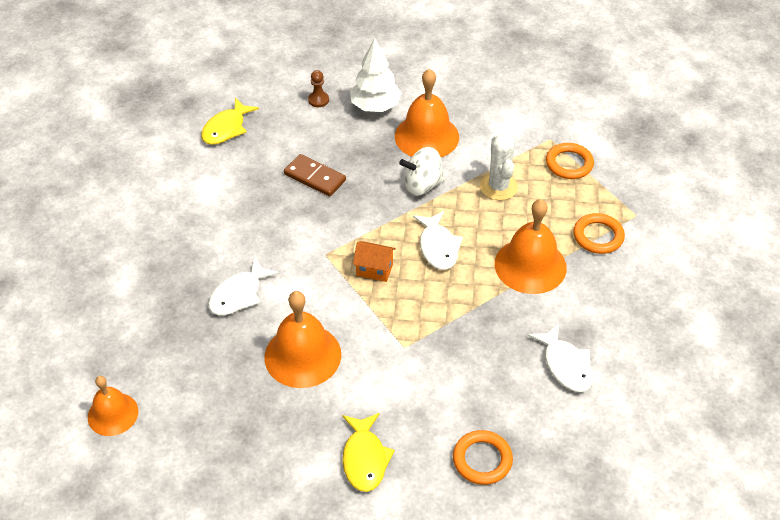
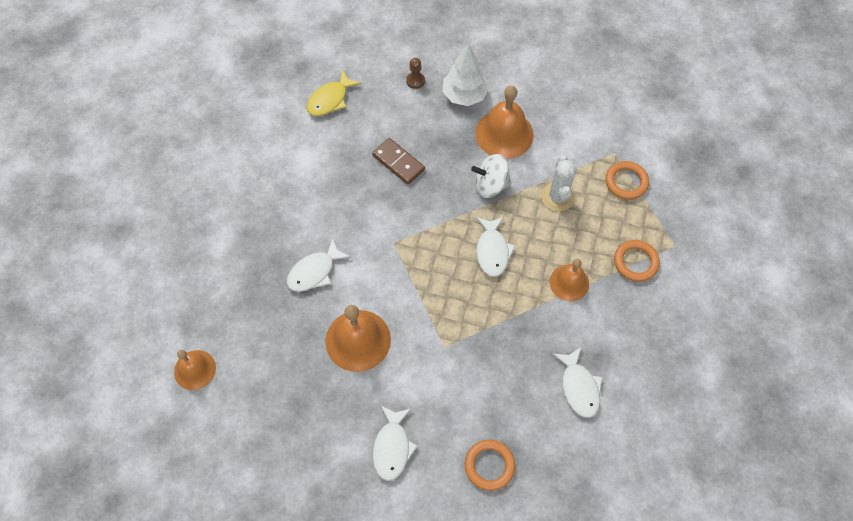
camera: 10 degrees right, 15 degrees up
(365, 458) = (392, 447): yellow fish -> white fish
(374, 270) = (433, 265): orange house -> none
(530, 265) = (569, 282): orange bell -> orange bell, size x0.63

